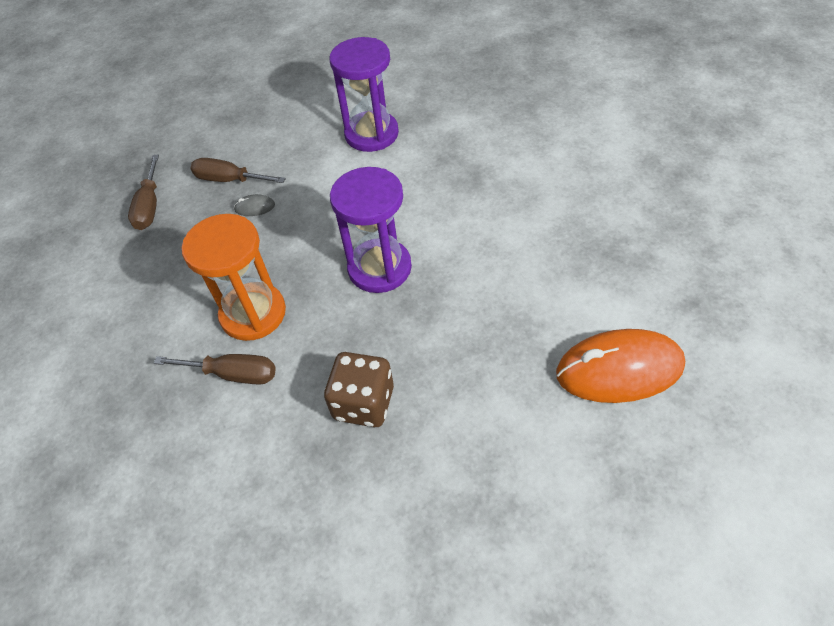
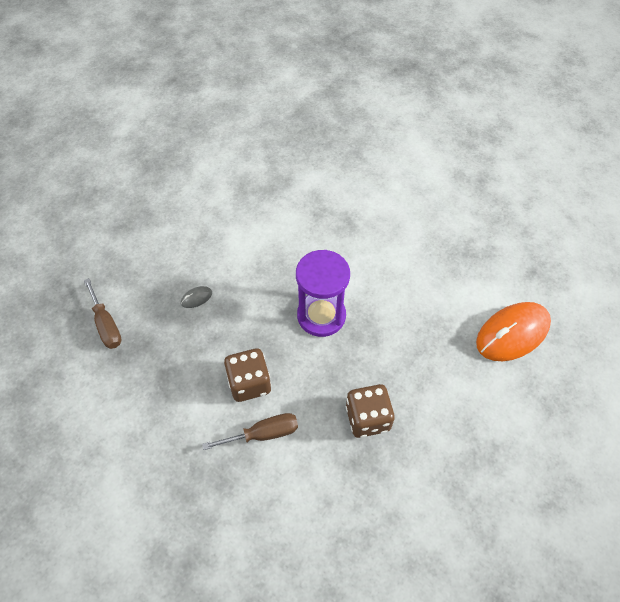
camera: 30 degrees left, 5 degrees up
(229, 180) = (160, 281): brown screwdriver -> none
(253, 313) = (249, 383): orange hourglass -> brown dice
(371, 134) = (252, 208): purple hourglass -> none

